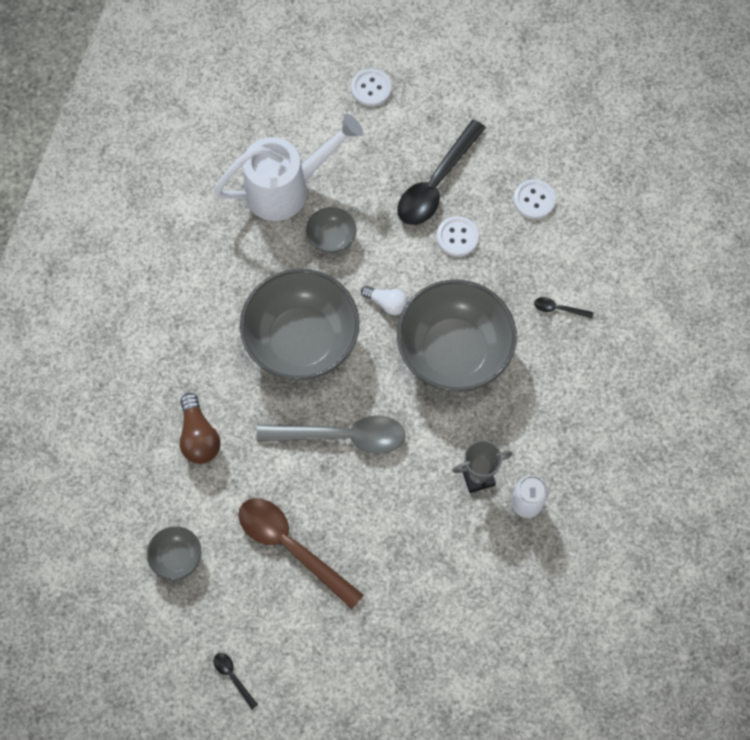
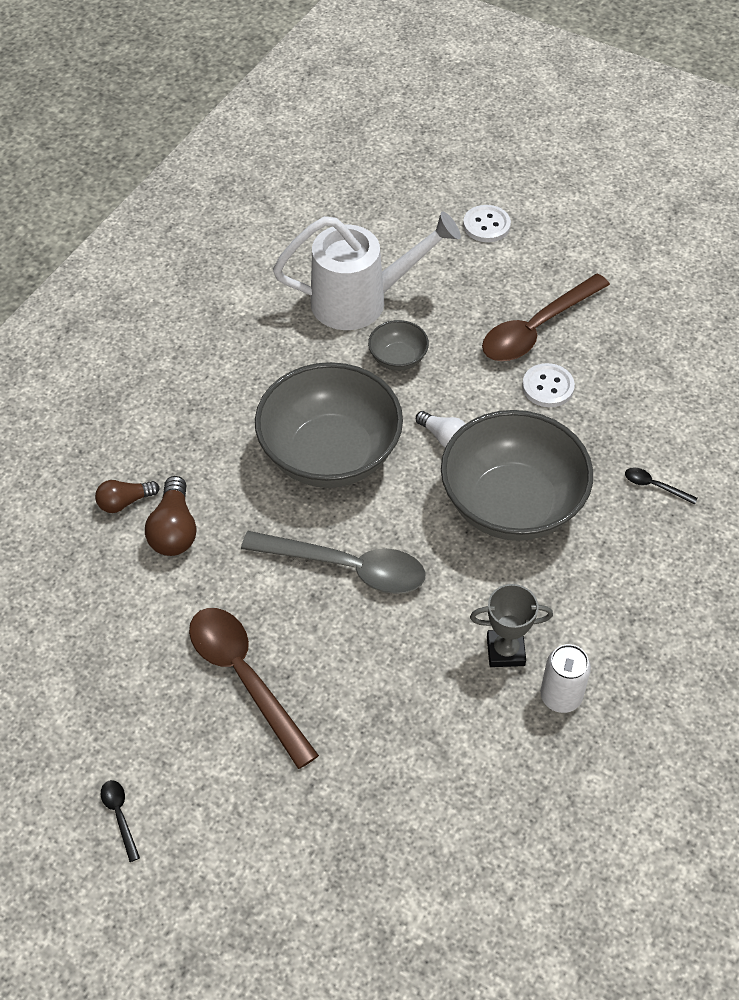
camera: 15 degrees right, 15 degrees down
(152, 421) = (125, 502): none -> brown light bulb
(177, 557) = (100, 657): grey bowl -> none
(436, 183) = (537, 328): black spoon -> brown spoon
(534, 200) = (650, 367): white button -> none

